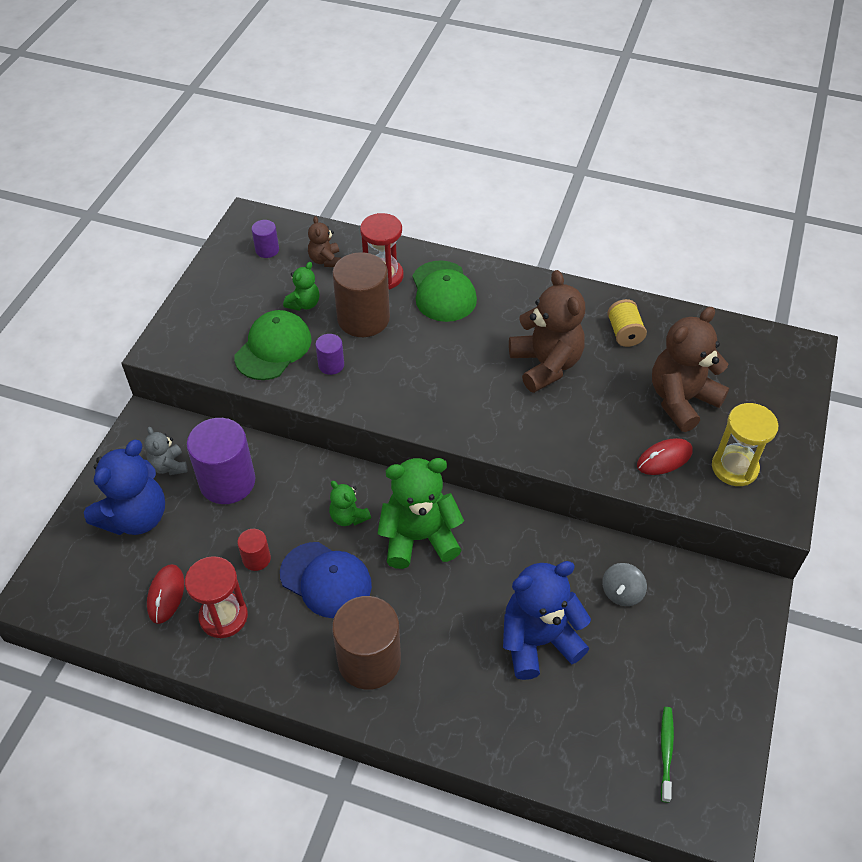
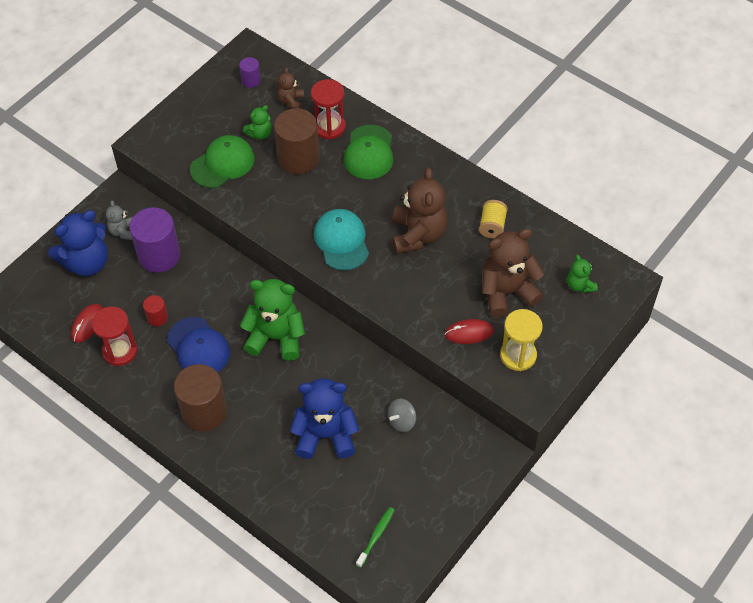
camera: 20 degrees right, 5 degrees up
(331, 365) = (259, 189): purple cylinder -> none
(348, 517) = (233, 307): green teddy bear -> green teddy bear (580, 285)
(460, 396) = (341, 241): none -> turquoise cap

